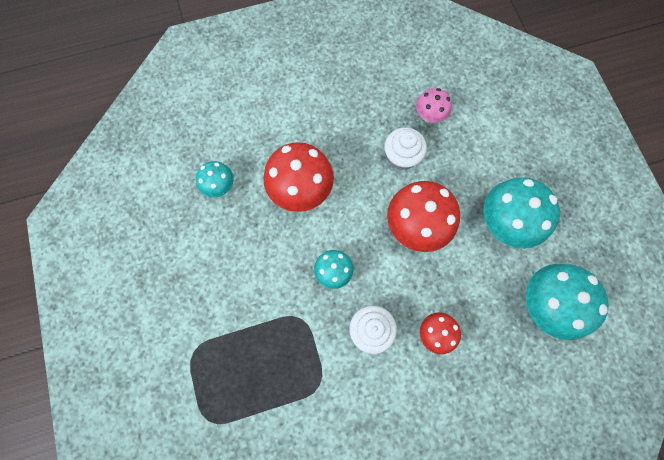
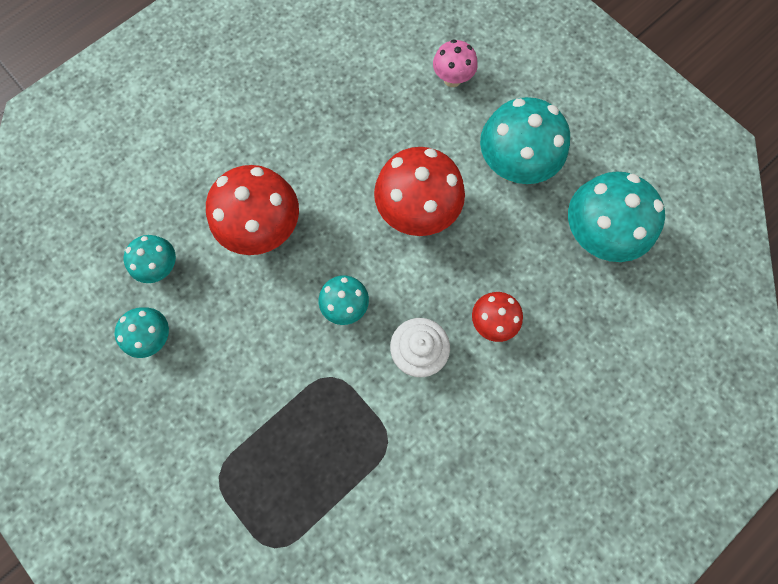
camera: 25 degrees left, 0 degrees up
(194, 233) = (154, 337): none -> turquoise mushroom
(401, 156) = (365, 140): white cupcake -> none
(429, 116) = (376, 81): pink mushroom -> pink mushroom (452, 79)

